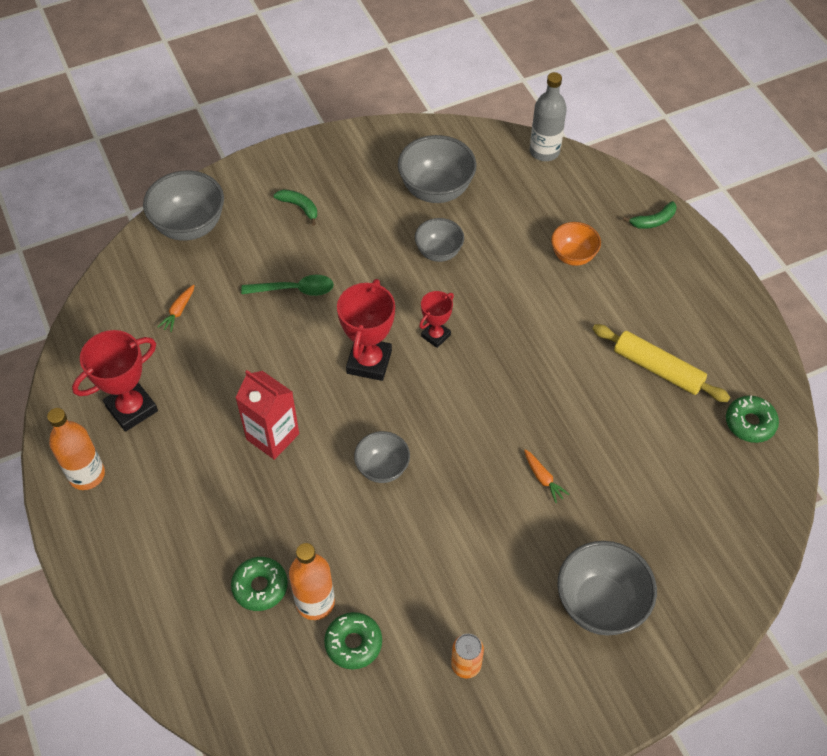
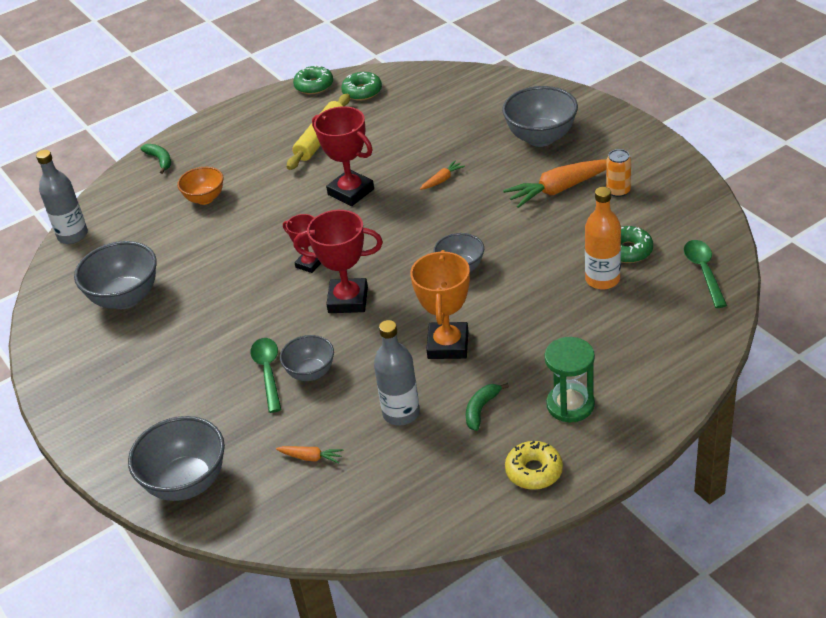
camera: 95 degrees left, 15 degrees down
(87, 475) = (534, 471): orange bottle -> yellow donut
(131, 408) = (445, 459): red trophy -> red trophy (351, 192)
(151, 524) = (570, 405): none -> green hourglass
(200, 384) = (401, 413): none -> grey bottle
(260, 587) = (602, 315): green donut -> green donut (314, 85)
(272, 436) = (448, 345): red carton -> orange trophy
(289, 714) = (703, 272): none -> green spoon
(299, 207) = (153, 395): green banana -> green banana (481, 409)
(439, 252) = (208, 281): grey bowl -> grey bowl (311, 373)
(489, 598) = (559, 189): none -> orange carrot

